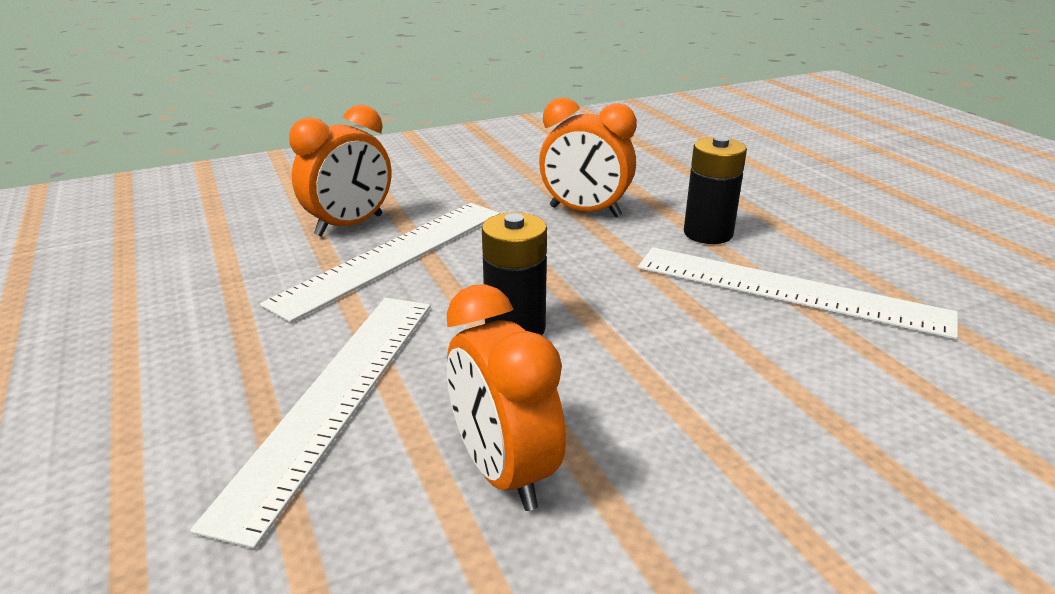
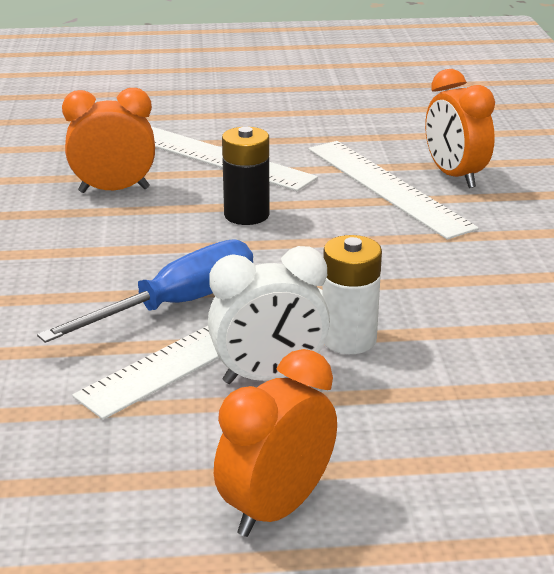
camera: 110 degrees right, 0 degrees up
(585, 212) = (436, 283): orange clock -> orange clock (277, 508)
(708, 233) = (348, 339): black battery -> white battery
(750, 325) = (176, 305): none -> blue screwdriver
(798, 255) = (269, 376): none -> white clock

